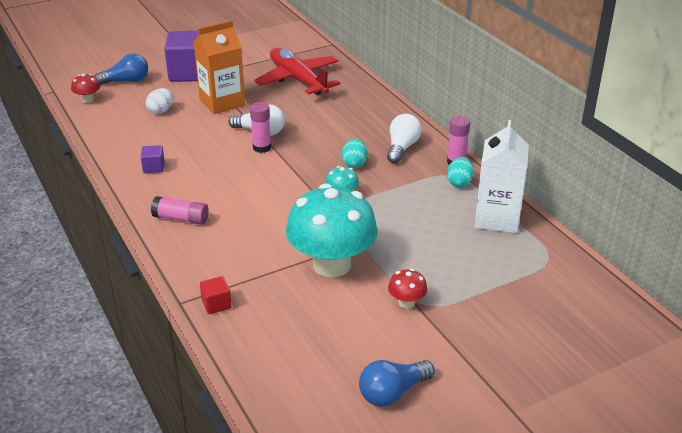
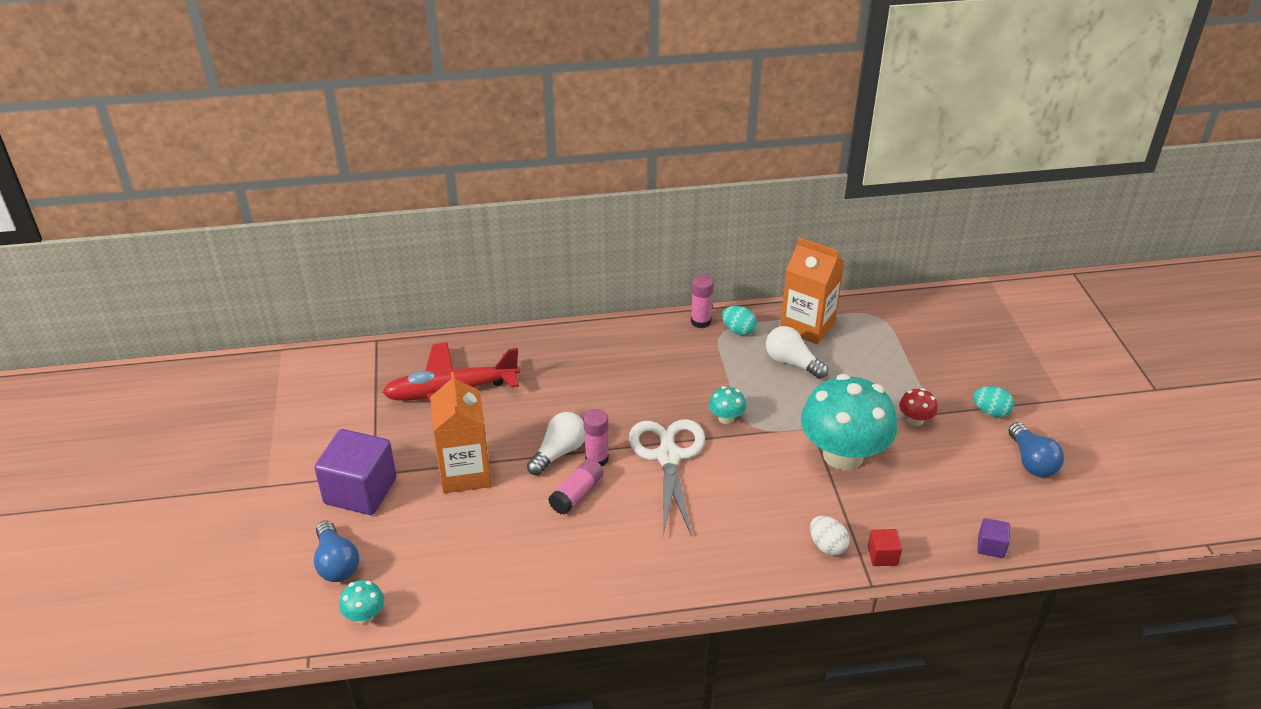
camera: 70 degrees left, 5 degrees up
(88, 99) = (365, 615): red mushroom -> turquoise mushroom
(126, 81) = (336, 563): blue light bulb -> blue light bulb turned 150 degrees clockwise
(154, 167) = (592, 567): purple cube -> purple cube (991, 546)
(161, 111) = (449, 537): white egg -> white egg (827, 546)
(181, 219) = (717, 559): pink glue stick -> pink glue stick (577, 494)
(281, 177) = (668, 457): none -> white scissors
(354, 163) = (668, 393): turquoise egg -> turquoise egg (990, 412)
(402, 148) = (655, 350): white light bulb -> white light bulb (792, 363)
(497, 218) = (807, 326): white carton -> orange carton

